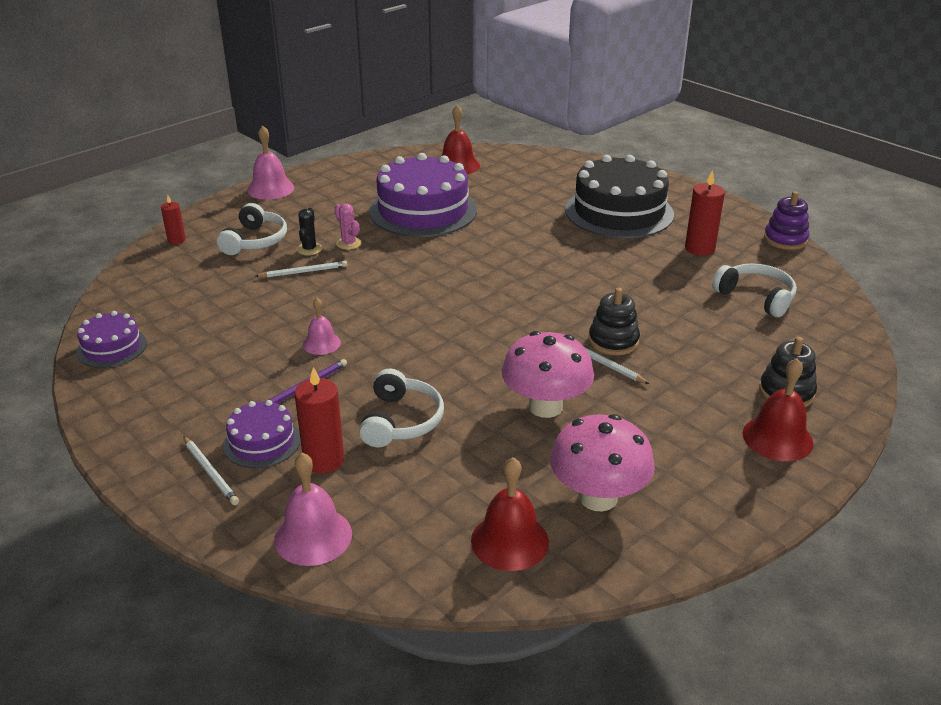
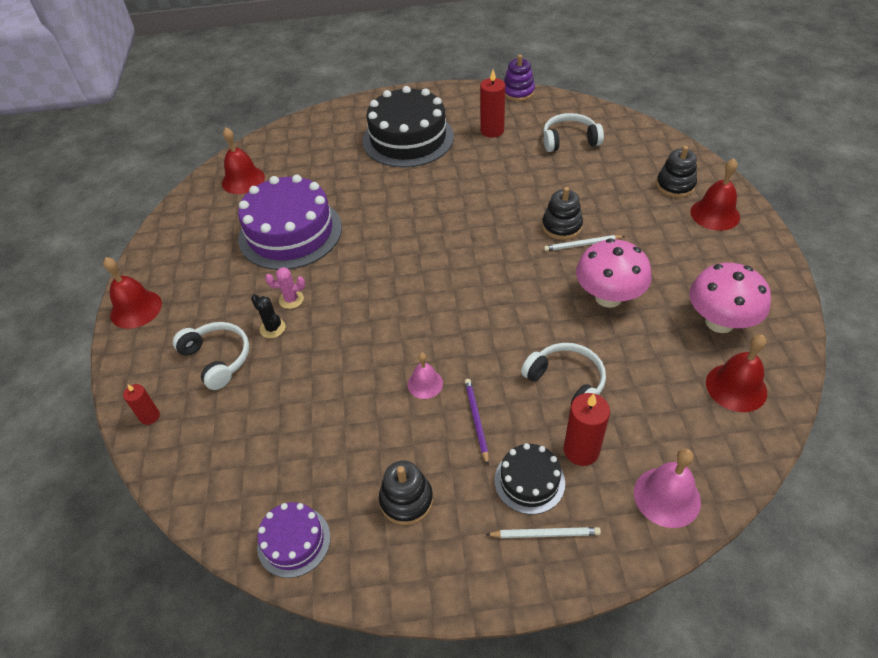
camera: 50 degrees left, 15 degrees up
(189, 384) = (406, 500): none -> black stacking toy
(262, 442) = (529, 481): purple cake -> black cake
(270, 189) = (136, 309): pink bell -> red bell
(303, 272) = (305, 348): white pencil -> none

